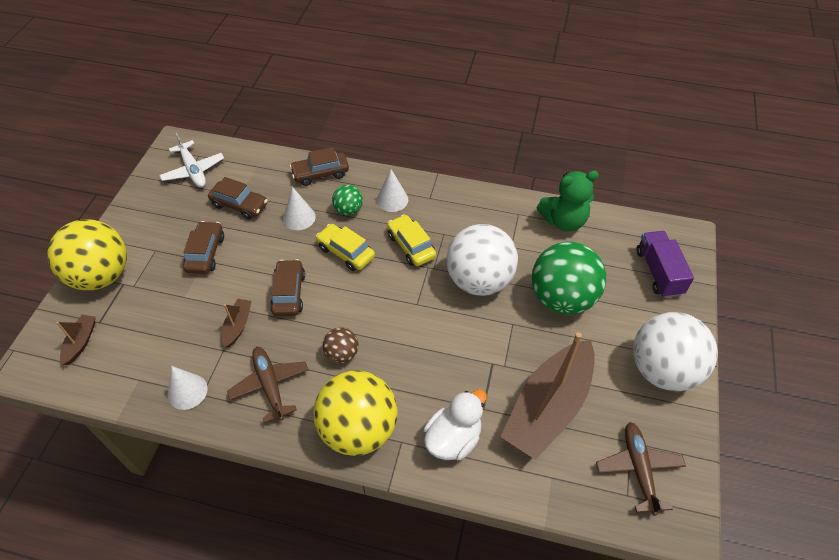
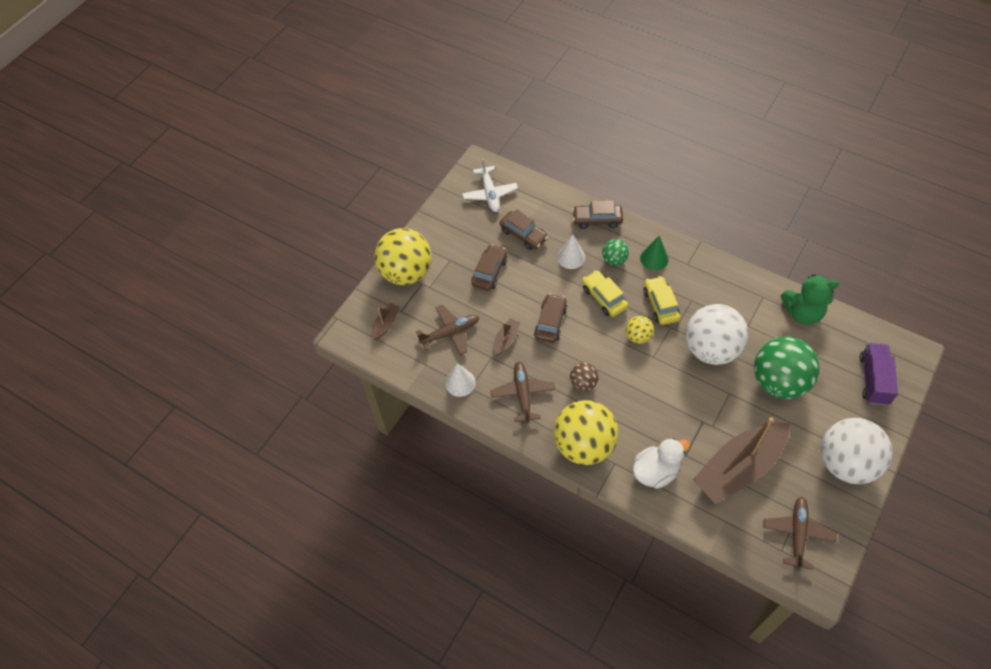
camera: 20 degrees right, 5 degrees up
(166, 333) = (450, 333): none -> brown plane
(392, 200) = (654, 258): white cone -> green cone
(394, 286) = (638, 337): none -> yellow ball

